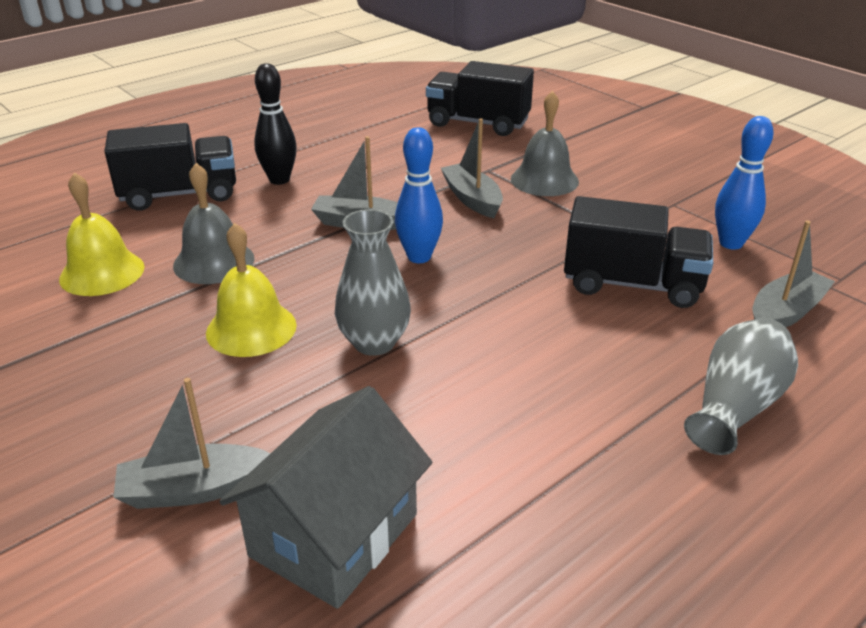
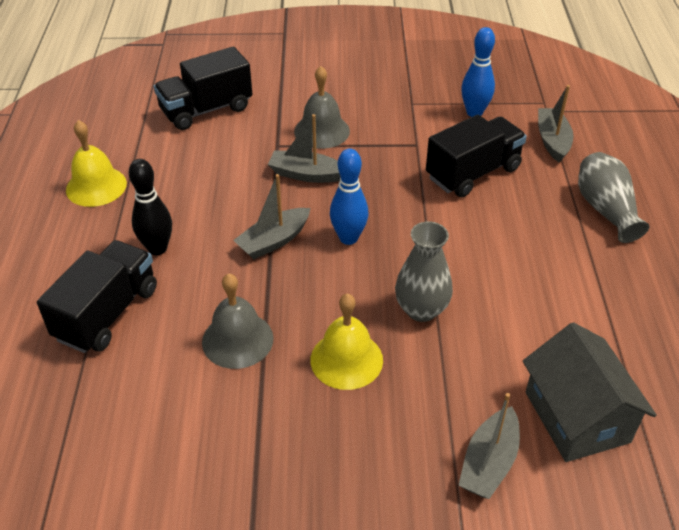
camera: 50 degrees left, 10 degrees up
(102, 272) = (179, 410): yellow bell -> yellow bell (96, 186)

